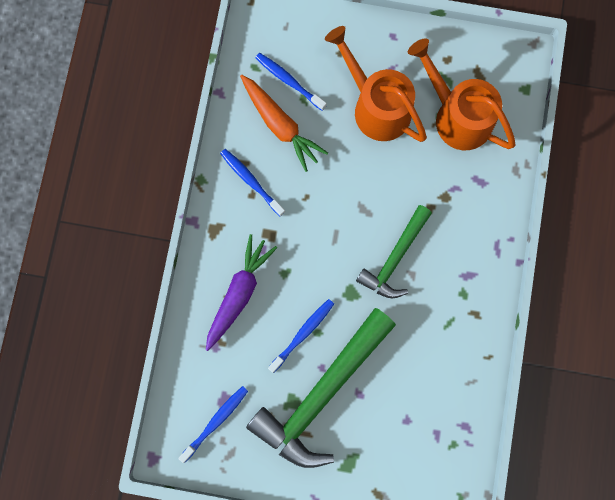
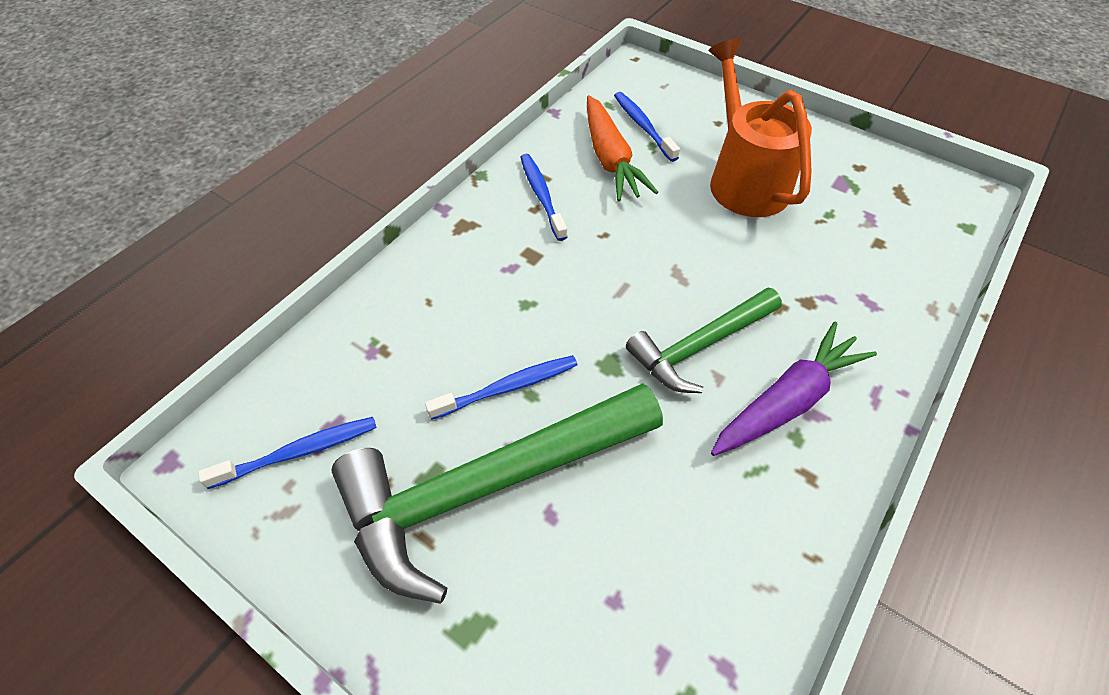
camera: 25 degrees right, 25 degrees down
(239, 293) = (449, 302): purple carrot -> purple carrot (787, 400)
(456, 115) = (854, 221): orange watering can -> none

